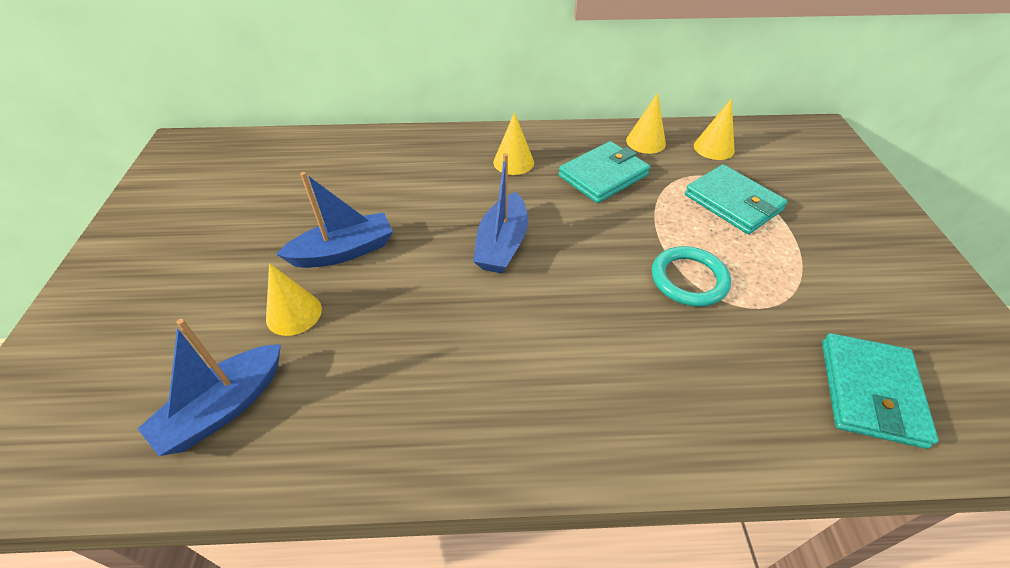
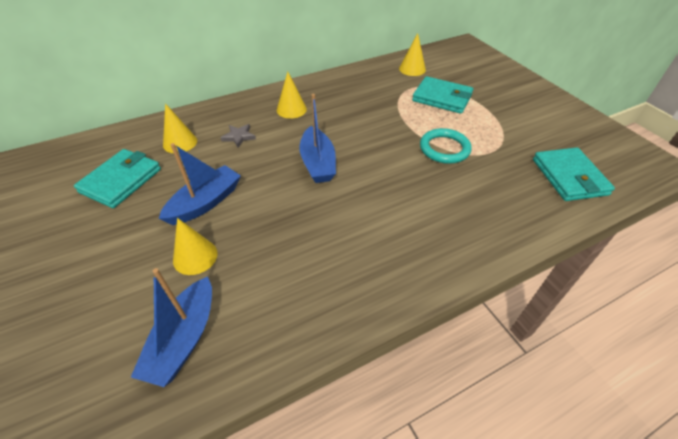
camera: 25 degrees left, 0 degrees up
(430, 180) = (239, 137): none -> grey star
(603, 176) = (356, 102): turquoise wallet -> turquoise wallet (121, 181)
(645, 142) = (369, 75): yellow cone -> yellow cone (180, 142)

